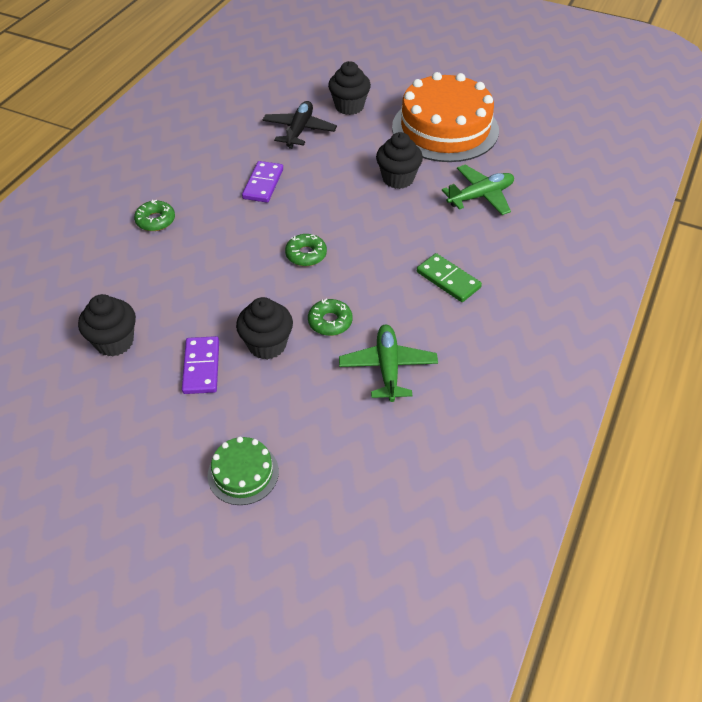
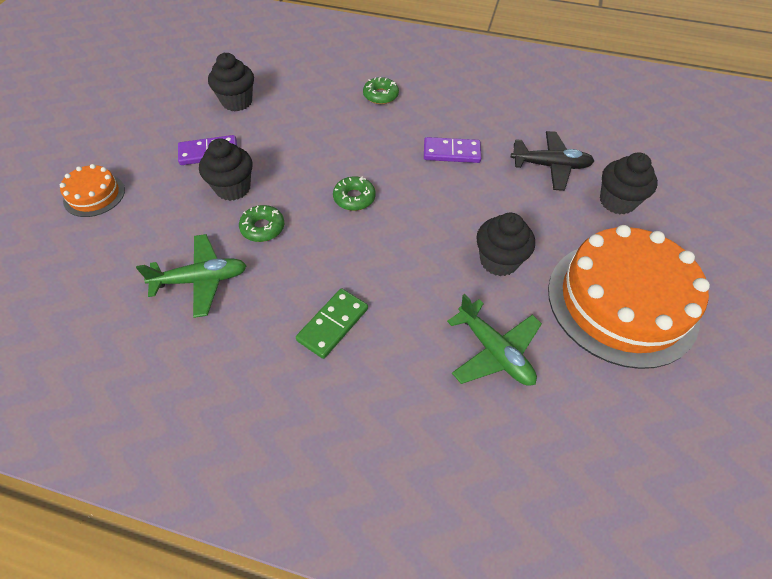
camera: 80 degrees right, 5 degrees up
(243, 473) = (94, 195): green cake -> orange cake

